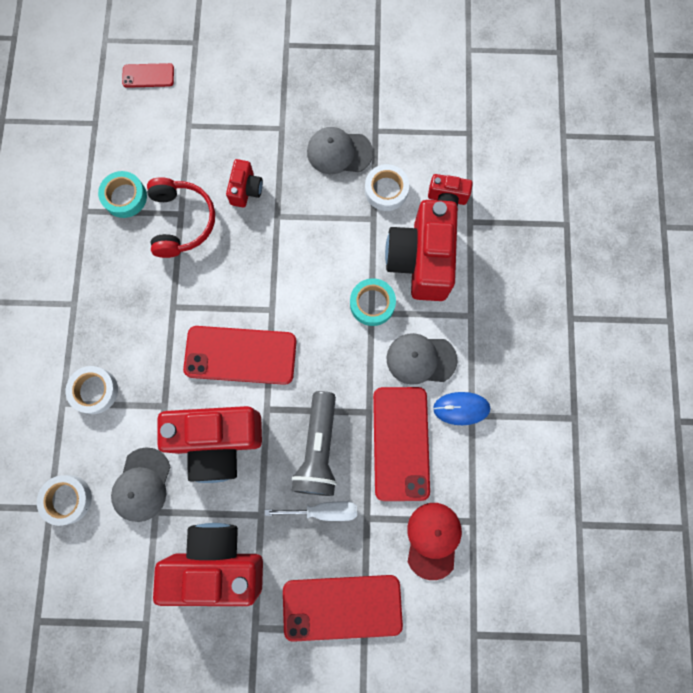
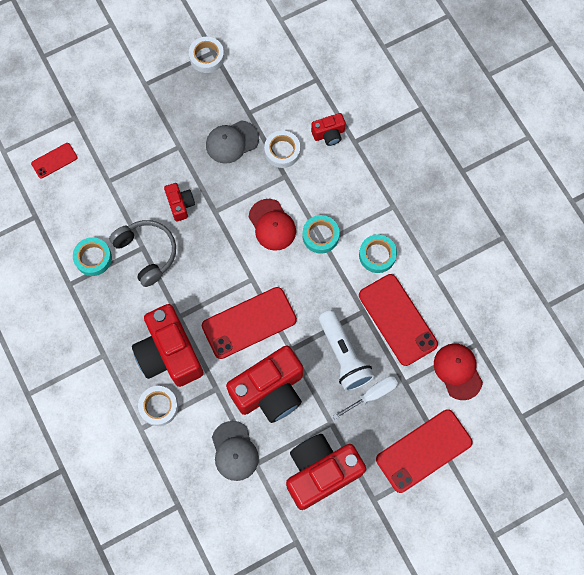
camera: 30 degrees left, 5 degrees down
(67, 499) = (187, 492): white tape -> white tape (207, 57)
(182, 221) = (147, 253): red headphones -> grey headphones
(318, 449) = (344, 355): grey flashlight -> white flashlight
(328, 263) = (272, 225): none -> red cap
(421, 260) = (336, 187): red camera -> red camera (169, 354)
(421, 359) = (377, 255): grey cap -> turquoise tape
(461, 408) = (424, 273): blue mouse -> none

